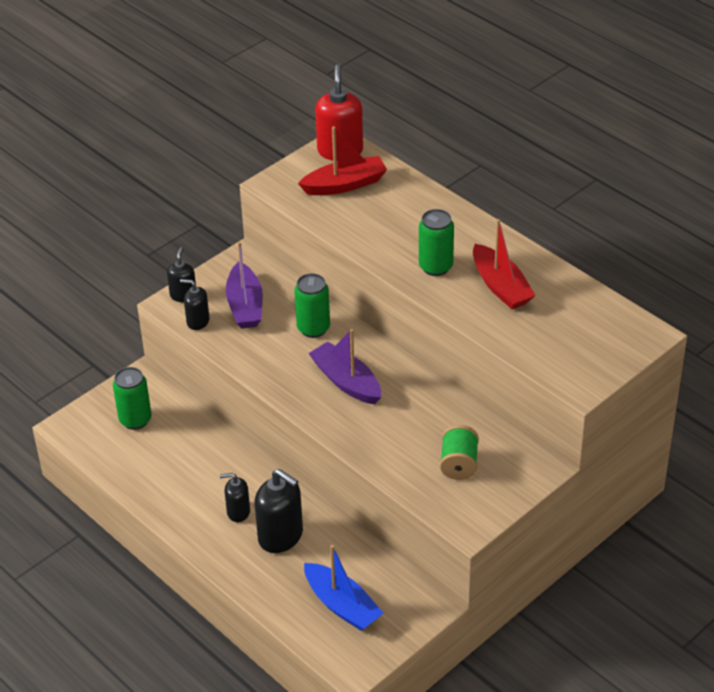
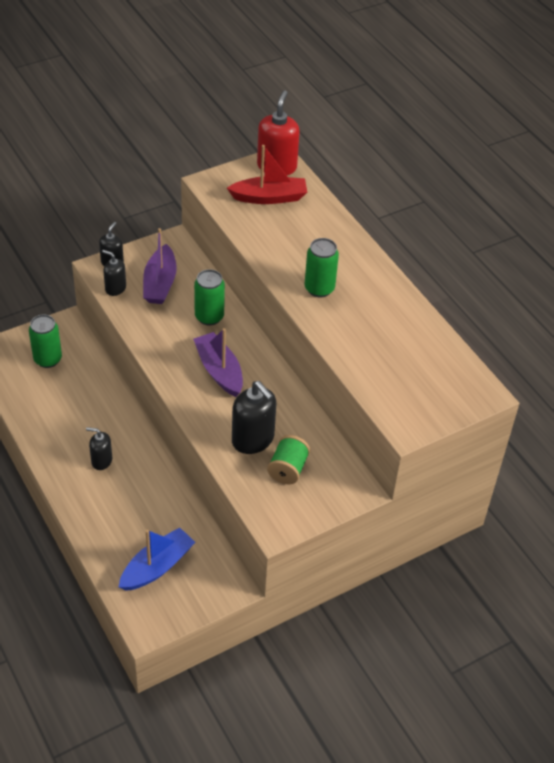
camera: 10 degrees right, 5 degrees up
(281, 536) = (129, 491): black soap dispenser -> black soap dispenser (253, 439)
(342, 605) = (157, 566): blue boat -> blue boat turned 105 degrees counterclockwise
(501, 287) = (369, 319): red boat -> none

